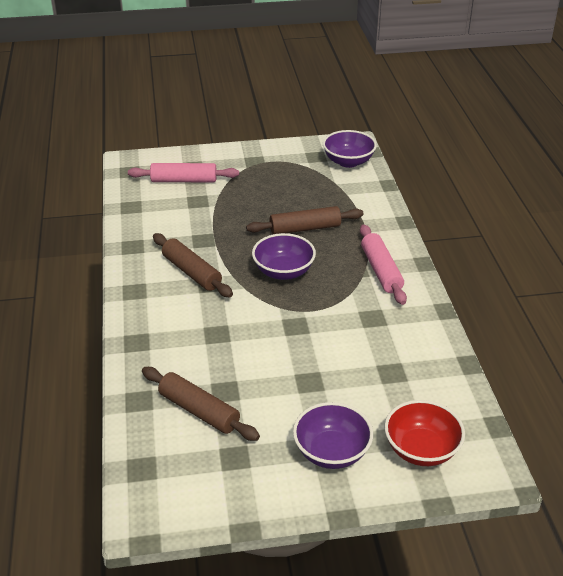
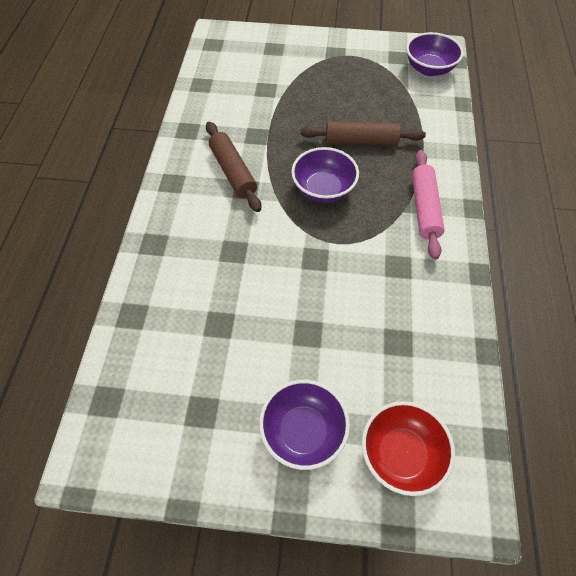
camera: 15 degrees right, 20 degrees up
(184, 180) = (260, 63): pink rolling pin -> none
(199, 411) = (185, 343): brown rolling pin -> none

